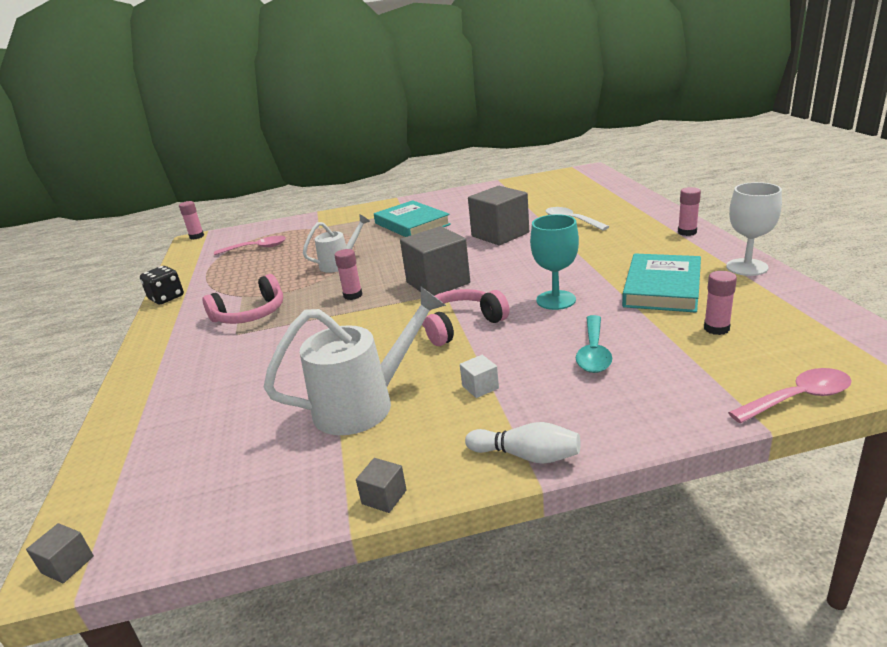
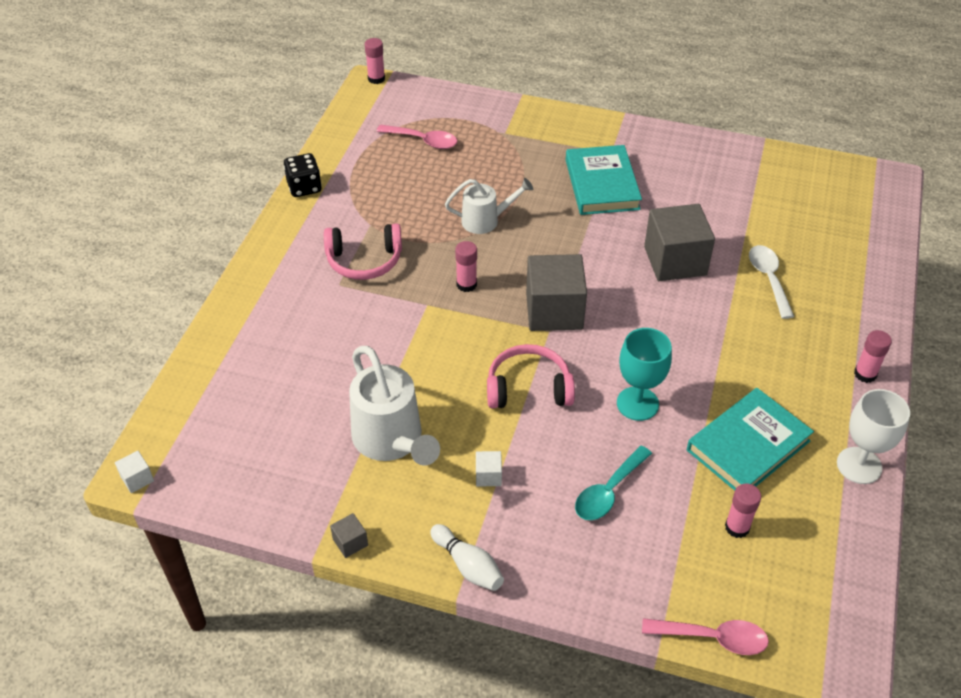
camera: 25 degrees right, 20 degrees up
(67, 564) = (137, 479): grey cube -> white cube
(365, 404) = (392, 441): white watering can -> white watering can turned 60 degrees clockwise

